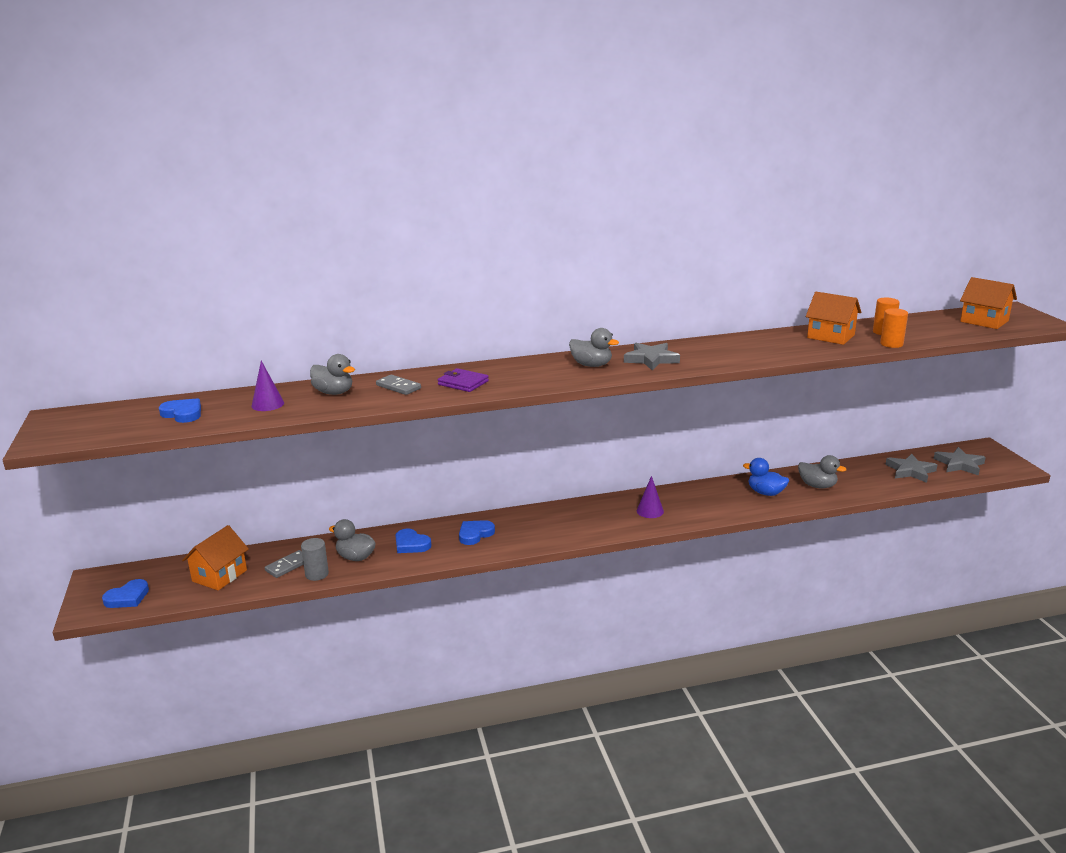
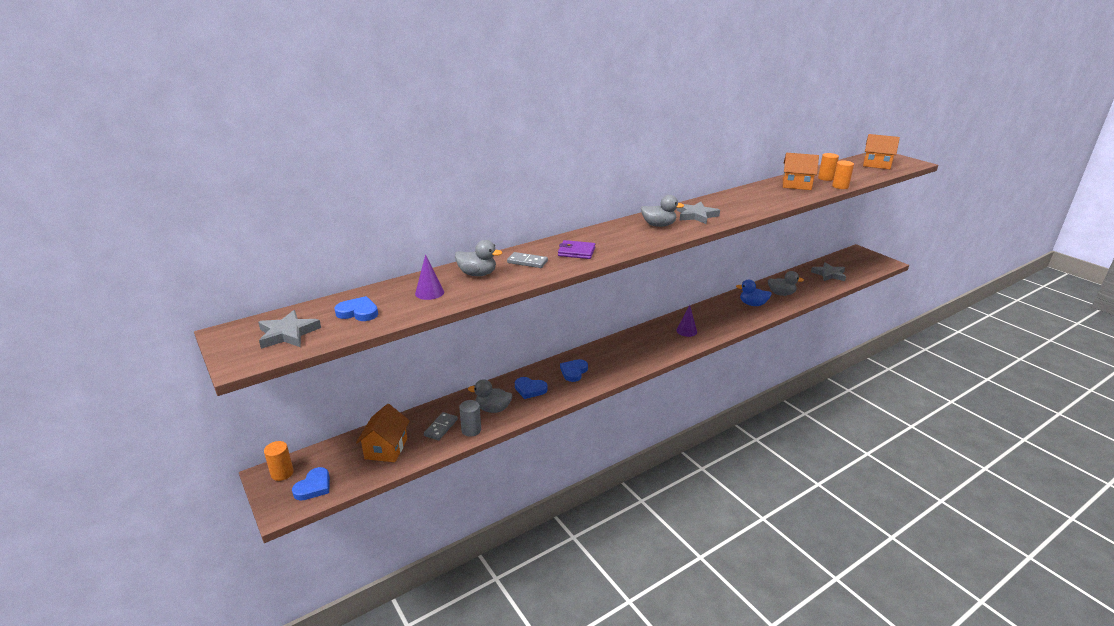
camera: 20 degrees left, 5 degrees up
(109, 579) = (282, 473): none -> orange cylinder
(959, 464) = (853, 265): grey star -> grey star (288, 334)

